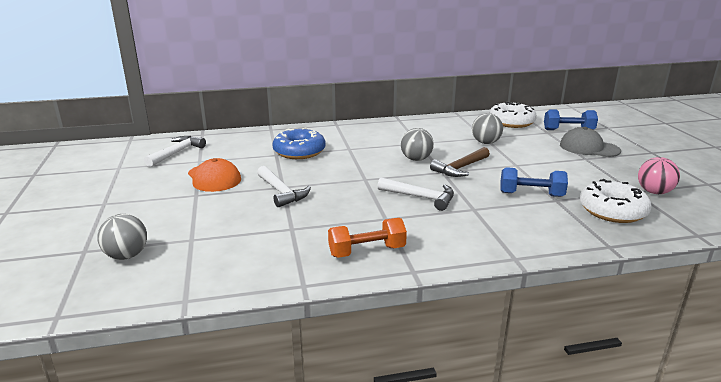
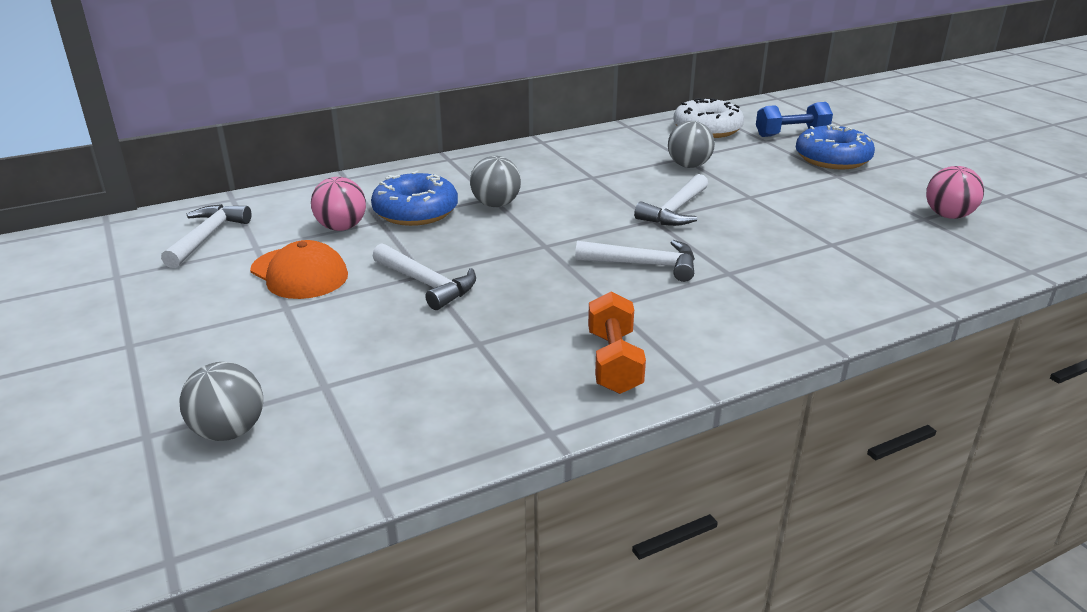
camera: 15 degrees left, 5 degrees up
(252, 156) = (341, 228): none -> pink ball
(367, 251) = (614, 362): orange dumbbell -> orange dumbbell turned 60 degrees counterclockwise
(416, 159) = (603, 204): grey ball -> grey ball (496, 204)
(460, 168) = (675, 211): brown hammer -> white hammer
(531, 194) = (794, 240): blue dumbbell -> none
(589, 148) = (832, 159): grey cap -> blue donut
(612, 211) = (911, 250): white donut -> none

